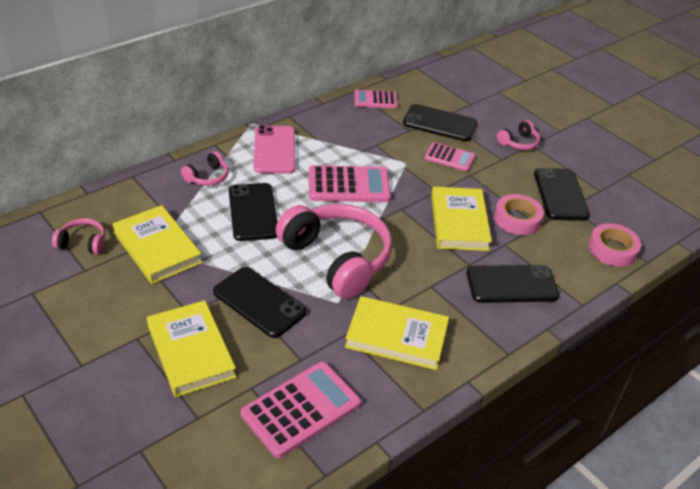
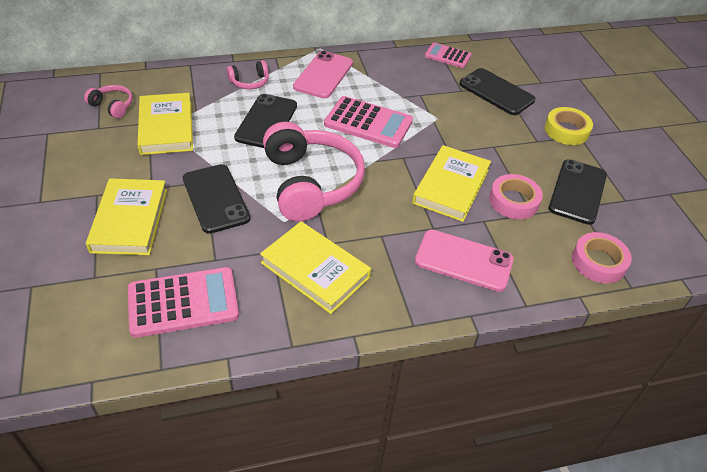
camera: 25 degrees right, 5 degrees up
(449, 157) = (484, 125): pink calculator -> none
(512, 284) = (463, 261): black phone -> pink phone
(518, 143) = (566, 130): pink headphones -> yellow tape

